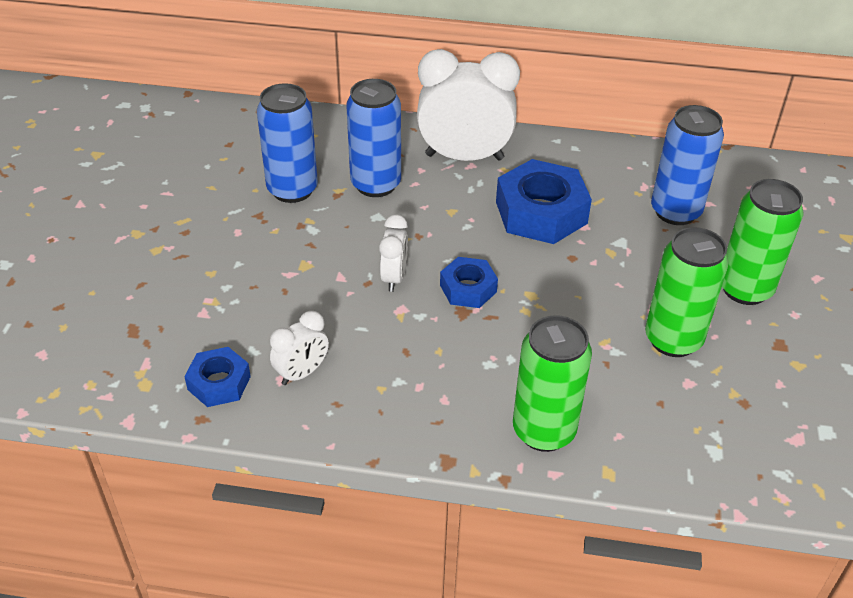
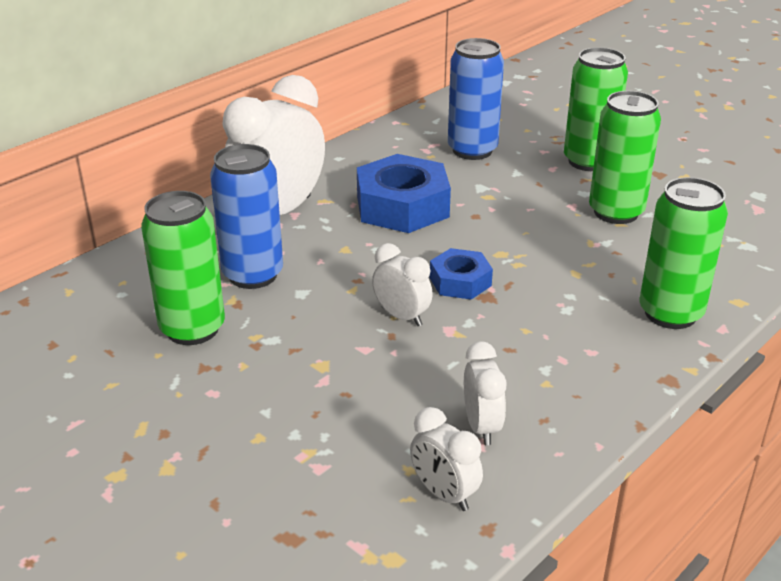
camera: 55 degrees left, 10 degrees down
(219, 383) = (444, 494): blue nut -> white clock
(292, 190) = (192, 329): blue can -> green can

